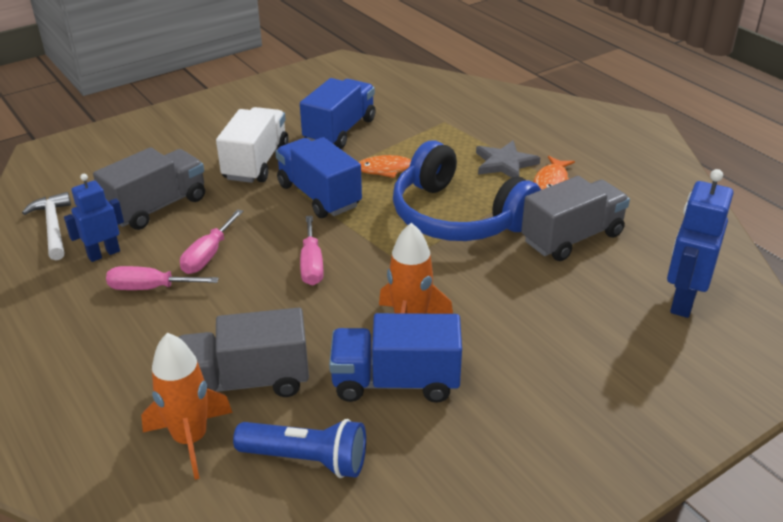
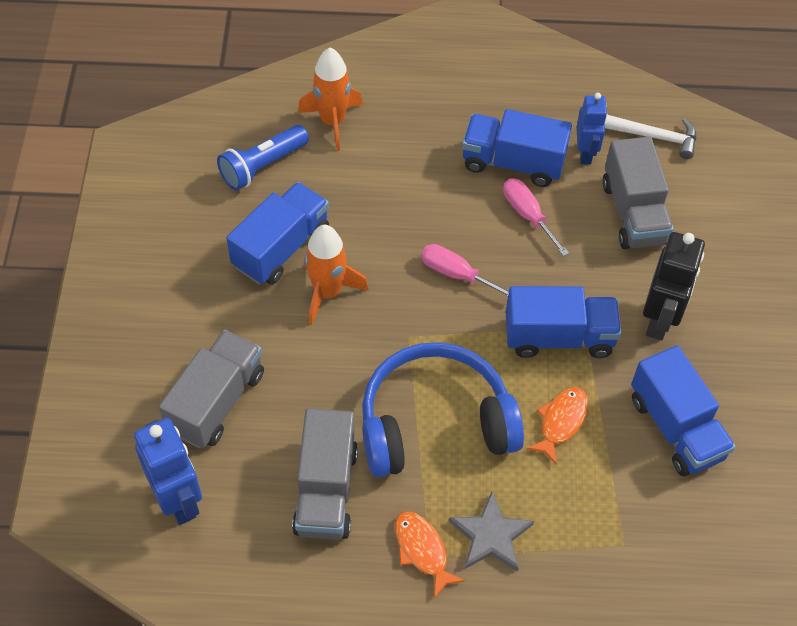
camera: 125 degrees right, 20 degrees up
(150, 288) = (513, 163): pink screwdriver -> blue truck
(246, 382) = (358, 170): grey truck -> grey truck (216, 402)
(256, 163) = (659, 320): white truck -> black robot

